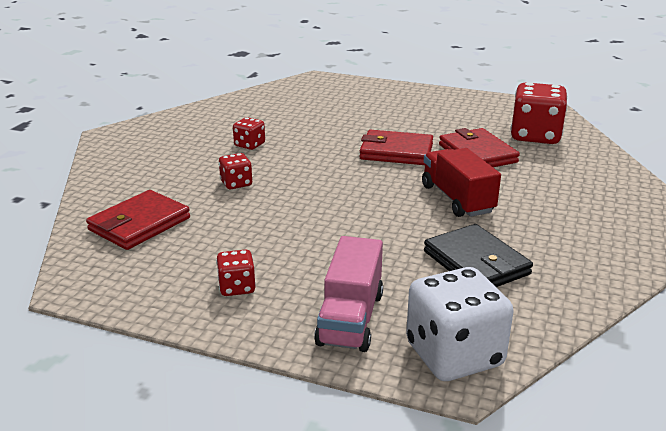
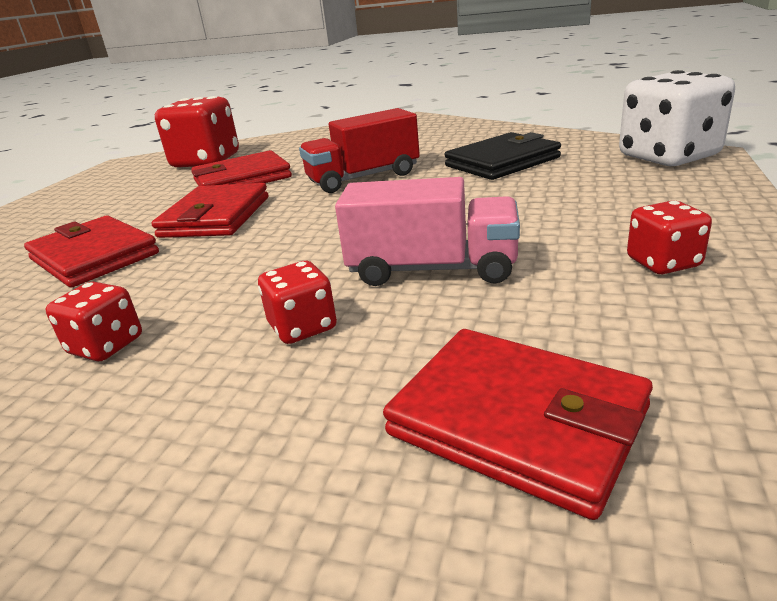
camera: 90 degrees left, 0 degrees up
(350, 127) = (94, 256): none -> red wallet
(350, 318) = (658, 194): pink truck -> pink truck (432, 269)

